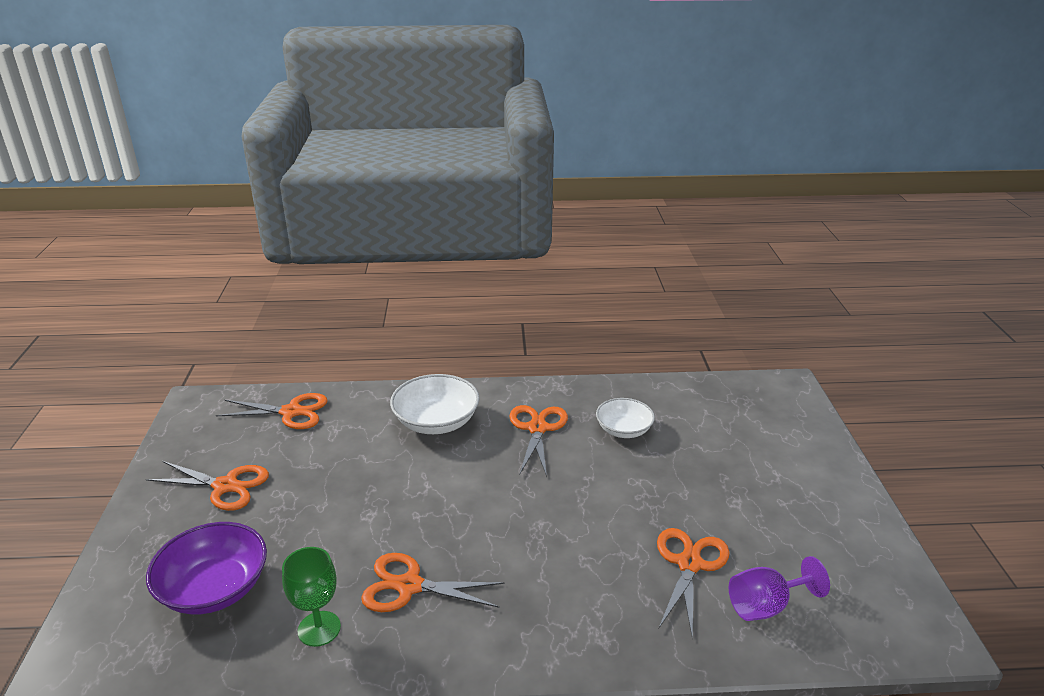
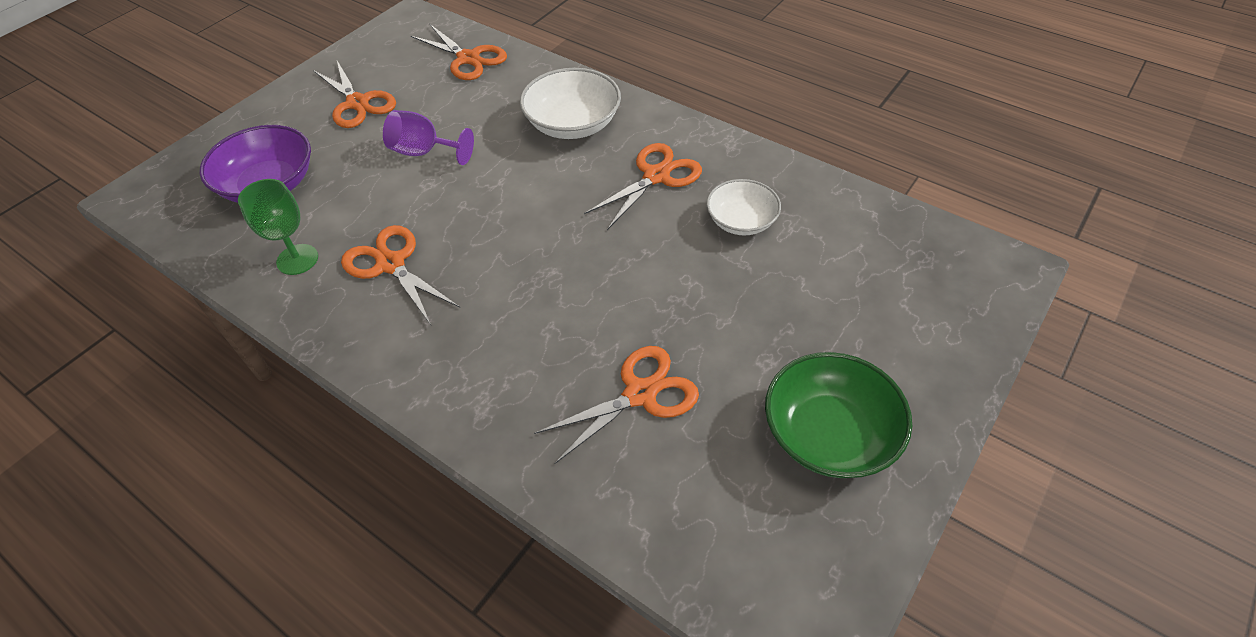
camera: 40 degrees right, 20 degrees up
(766, 606) = (664, 483): purple goblet -> purple goblet (424, 152)
(812, 521) = (829, 434): none -> green bowl

